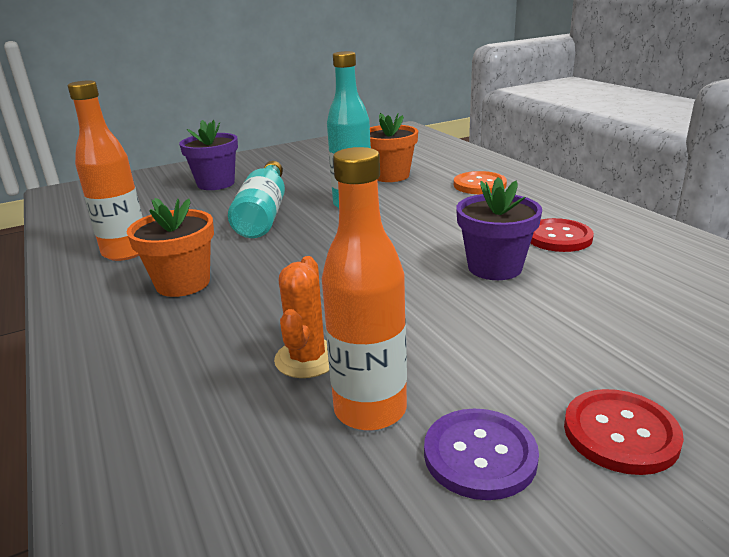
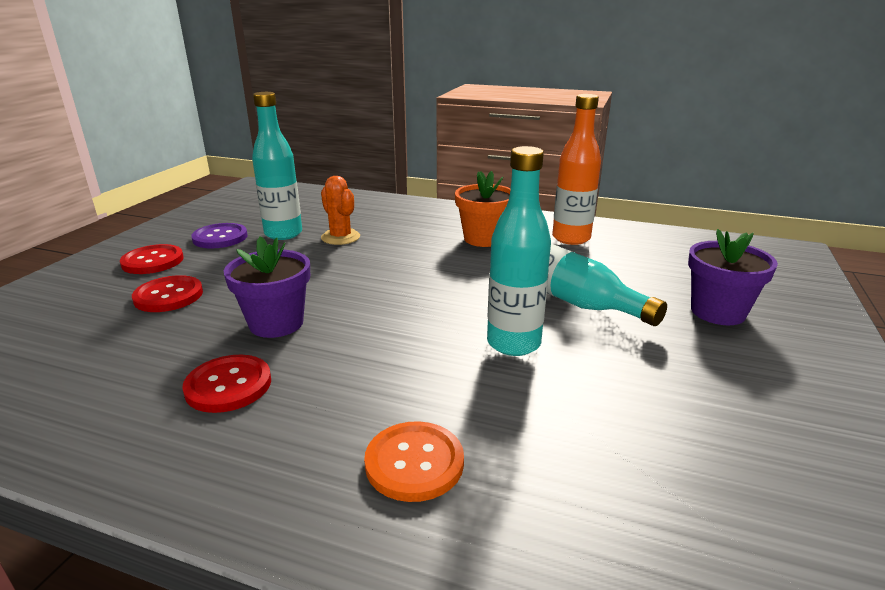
camera: 135 degrees right, 0 degrees up
(370, 410) = (283, 234): orange bottle -> turquoise bottle
(390, 176) = (575, 423): orange flower pot -> none
(597, 341) = (168, 296): none -> red button

